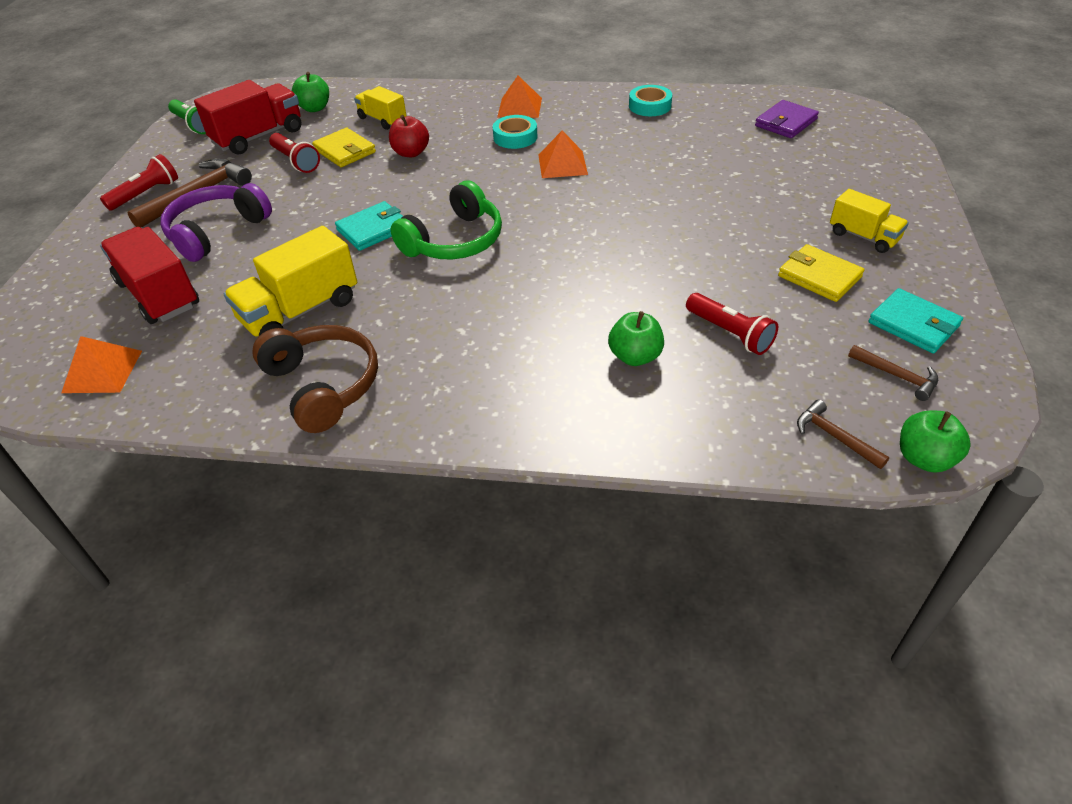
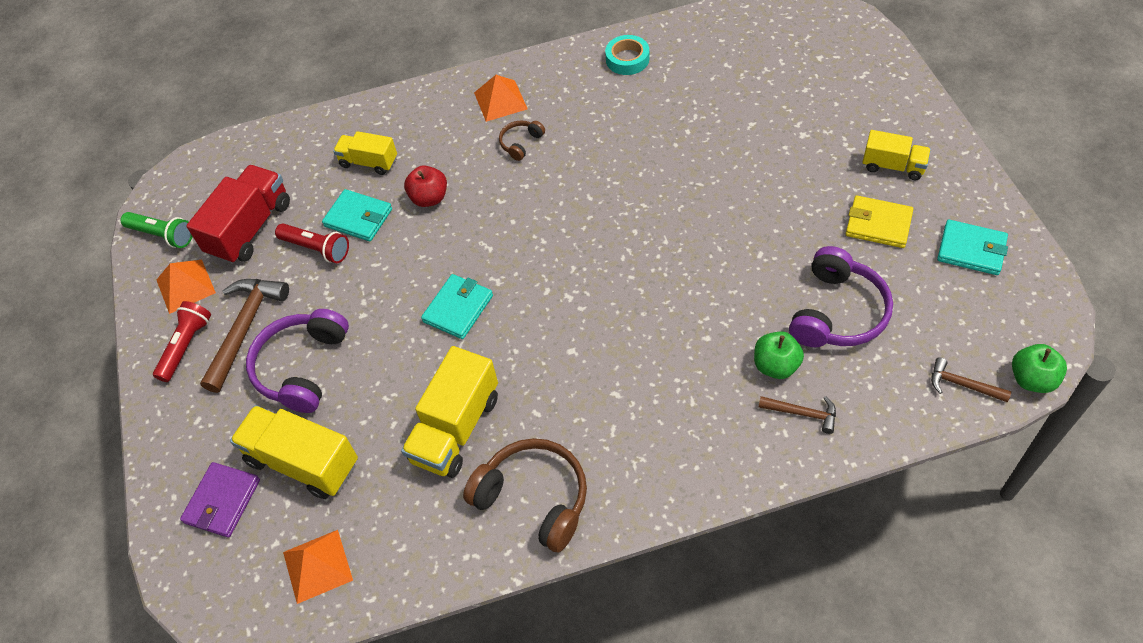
camera: 20 degrees left, 10 degrees up
(159, 294) = (303, 462): red truck -> yellow truck
(315, 108) = (283, 168): green apple -> none
(345, 151) = (358, 218): yellow wallet -> turquoise wallet
(454, 241) = (545, 295): green headphones -> none
(515, 137) = (521, 143): turquoise tape -> brown headphones
(562, 164) = (588, 165): orange pyramid -> orange pyramid (185, 286)
(729, 333) = (837, 312): red flashlight -> purple headphones
(786, 122) = (764, 44): purple wallet -> purple wallet (222, 501)
(897, 376) = (981, 308): brown hammer -> brown hammer (802, 413)

